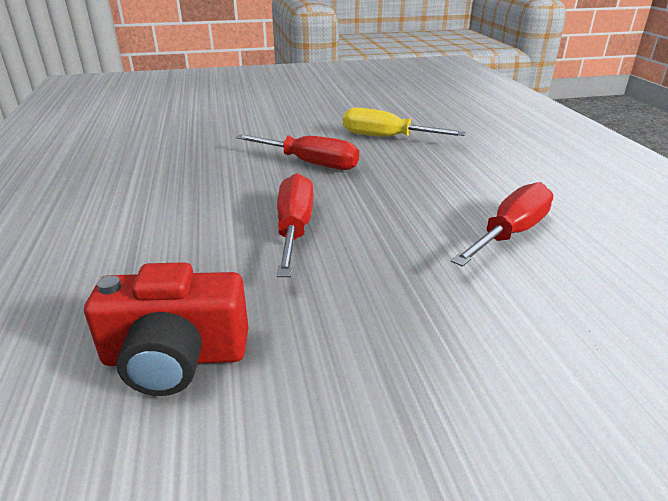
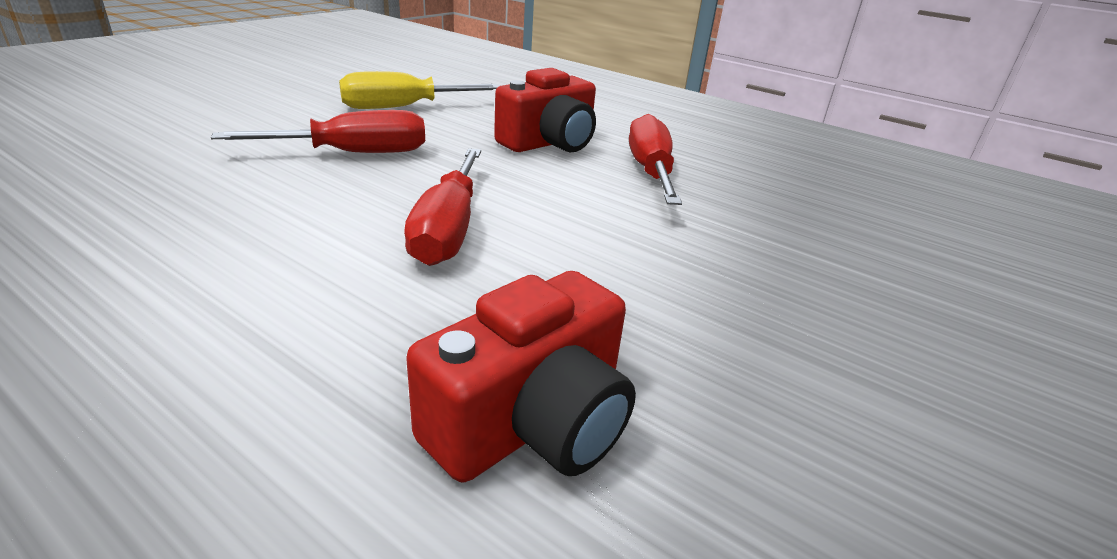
camera: 45 degrees left, 0 degrees up
(294, 229) = (448, 229): red screwdriver -> red screwdriver turned 135 degrees counterclockwise
(456, 188) = (549, 143): none -> red camera

